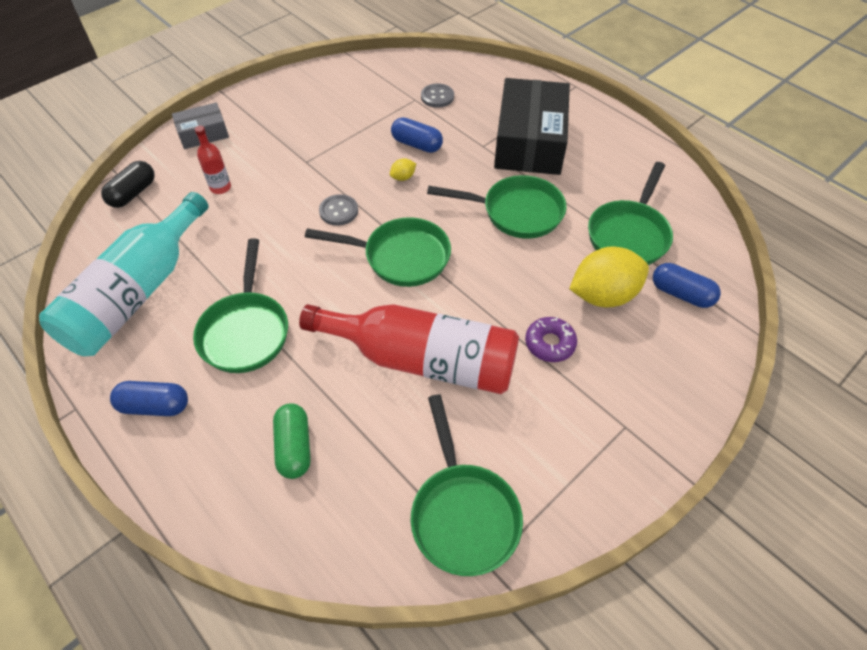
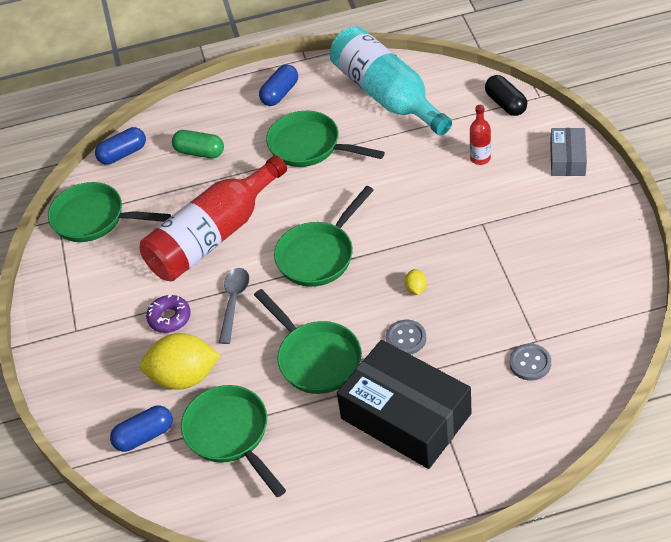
camera: 125 degrees right, 5 degrees down
(338, 211) = (400, 229): grey button -> grey button (406, 338)
(417, 144) = (458, 316): blue capsule -> blue capsule (123, 154)
(496, 298) = (234, 302): none -> grey spoon
(516, 212) = (316, 358): green pan -> green pan turned 75 degrees counterclockwise
(603, 295) = (184, 377): yellow lemon -> yellow lemon turned 75 degrees clockwise

